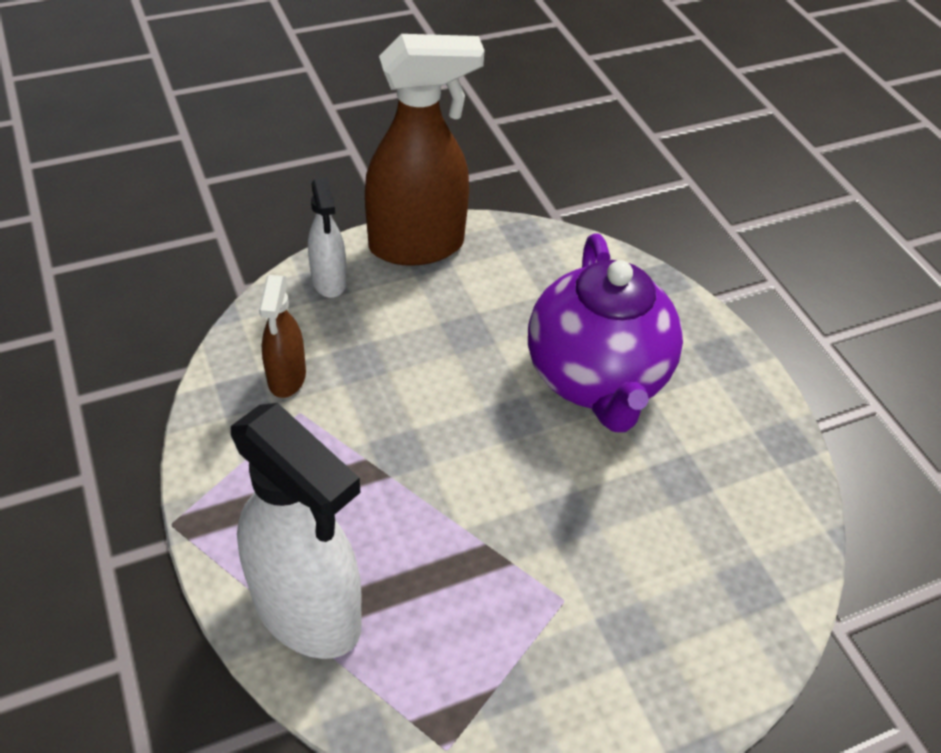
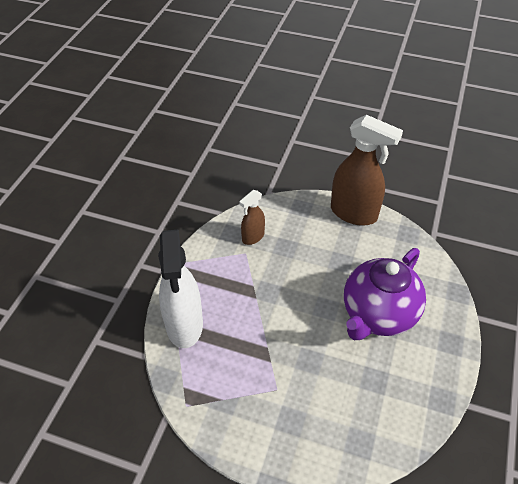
camera: 45 degrees right, 0 degrees up
(329, 281) = (303, 208): white spray bottle -> none

